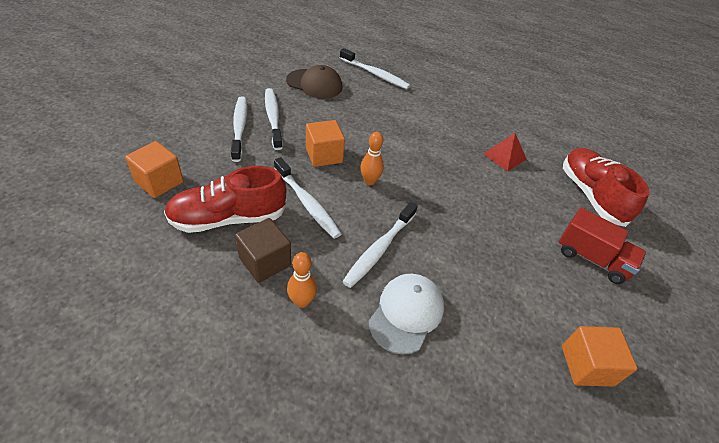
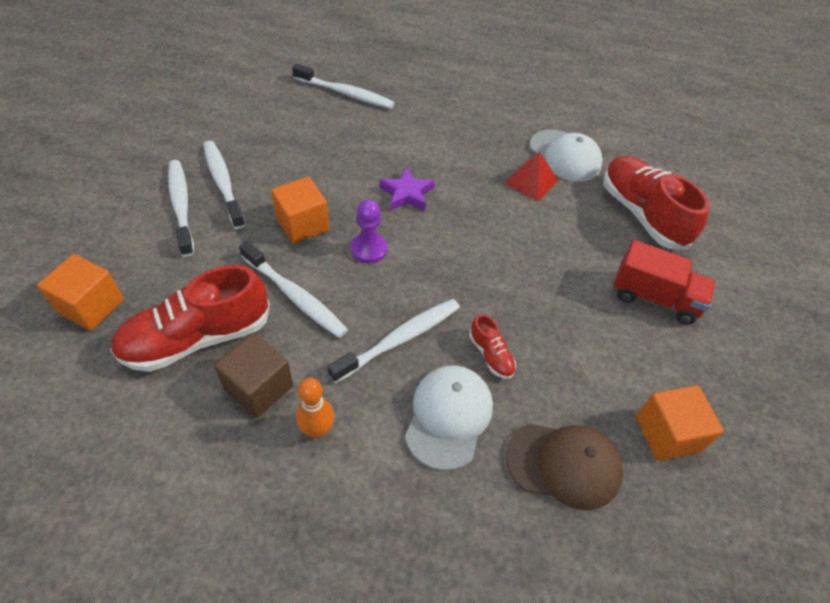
camera: 10 degrees left, 5 degrees up
(314, 84) = (268, 122): brown cap -> brown cap (564, 464)
(369, 181) = (369, 249): orange bowling pin -> purple pawn
(379, 249) = (399, 339): white toothbrush -> white toothbrush turned 150 degrees counterclockwise
(406, 148) = (406, 194): none -> purple star
(449, 274) = (491, 355): none -> red shoe
(535, 143) = (565, 156): none -> white cap

